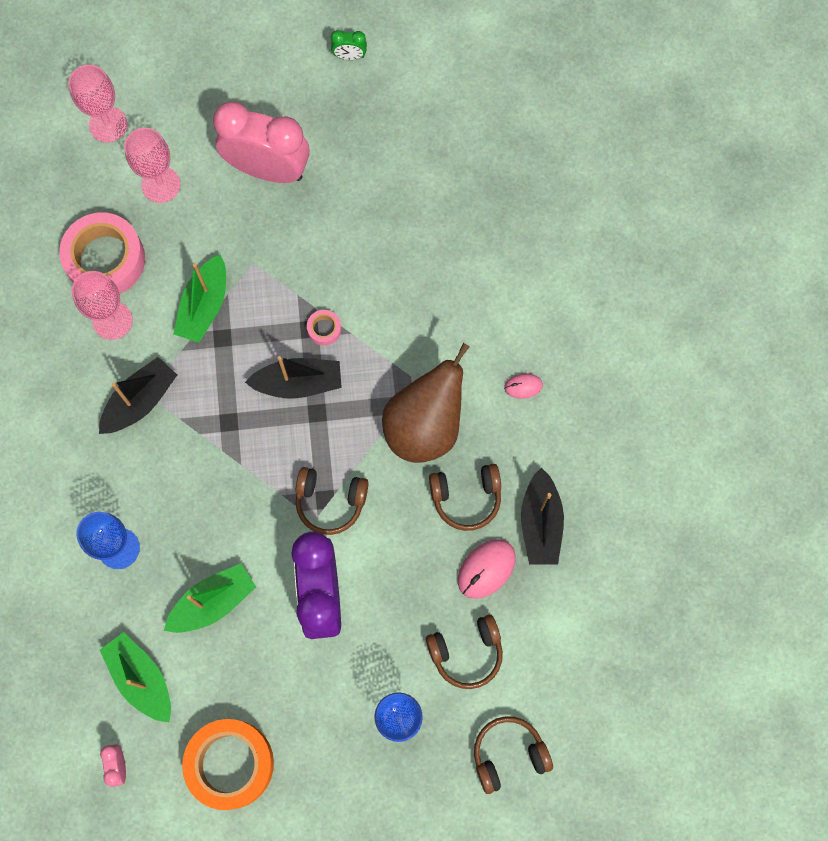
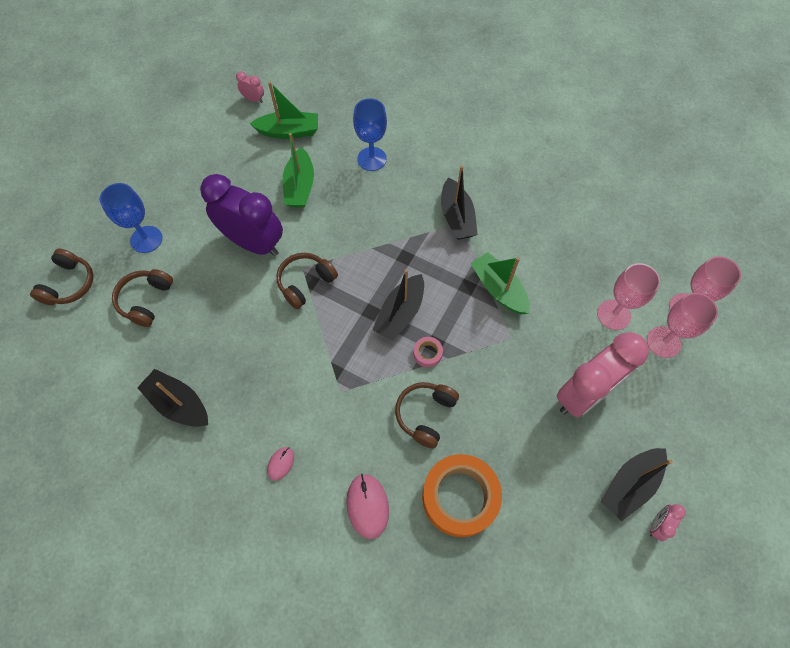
camera: 125 degrees right, 10 degrees down
(105, 259) = (574, 250): pink tape -> none
(112, 320) = (525, 231): pink goblet -> pink goblet (663, 342)
(230, 764) = (206, 146): orange tape -> orange tape (460, 497)
(329, 92) = (629, 485): none -> black boat
(349, 56) = (657, 524): green clock -> pink clock
(425, 426) = (307, 374): brown pear -> none
(466, 497) = (237, 367): brown headphones -> brown headphones (425, 415)
(486, 569) = (182, 347): pink mouse -> pink mouse (367, 506)

